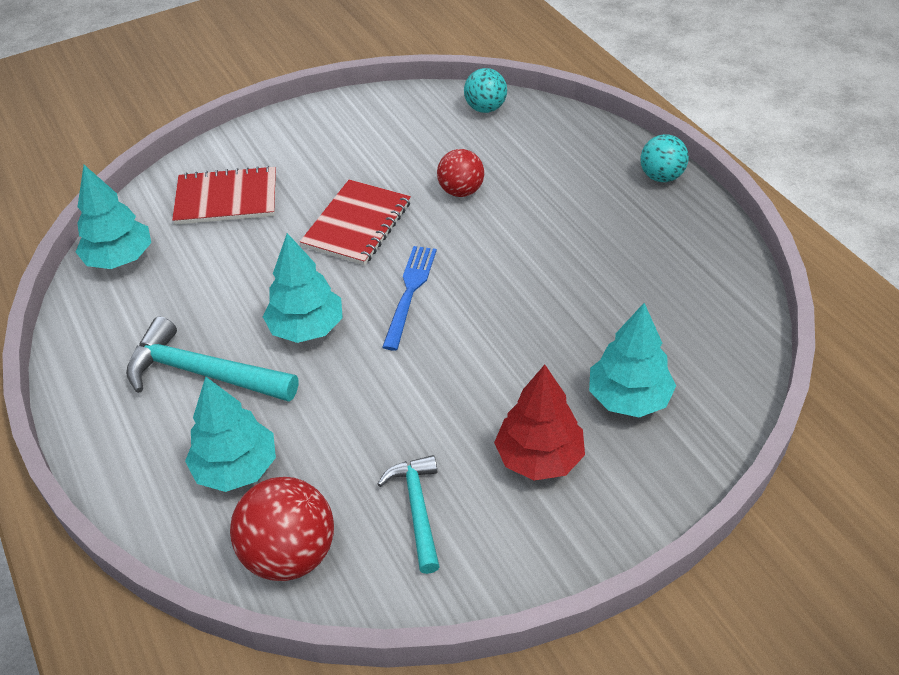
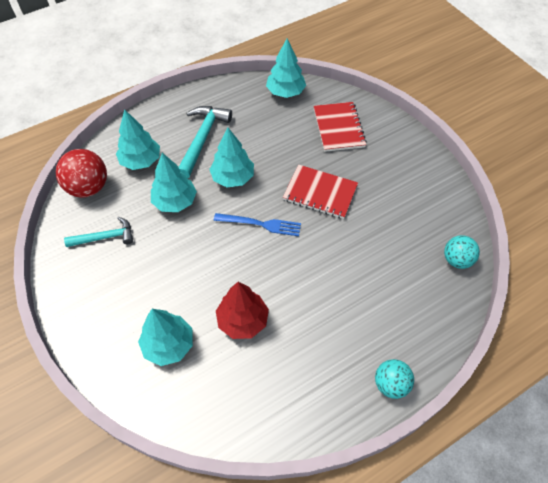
camera: 85 degrees right, 10 degrees up
(347, 406) = (175, 201): none -> turquoise tree
(461, 191) = (358, 247): red ball -> none
(539, 457) = (130, 294): red tree -> red tree (242, 321)

